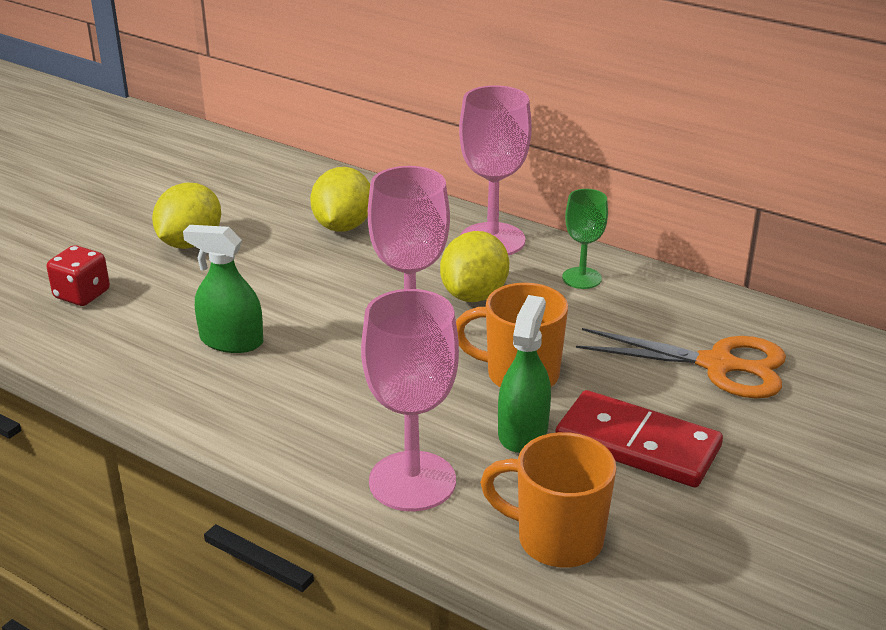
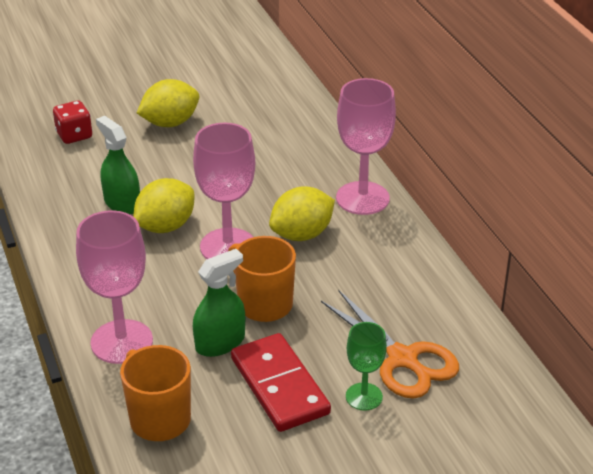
camera: 35 degrees right, 5 degrees up
(343, 226) = (276, 147): yellow lemon -> yellow lemon (165, 226)
(581, 278) = (389, 253): green goblet -> green goblet (364, 396)

